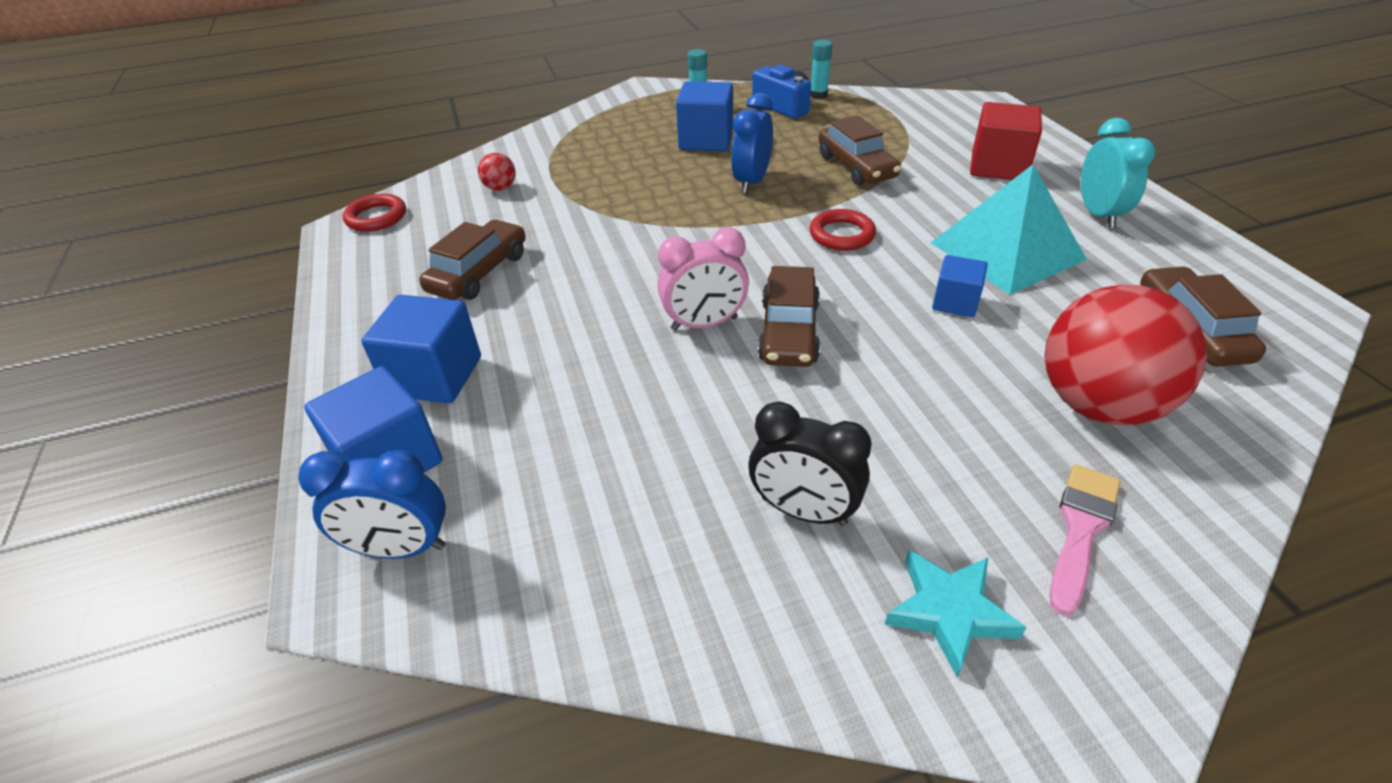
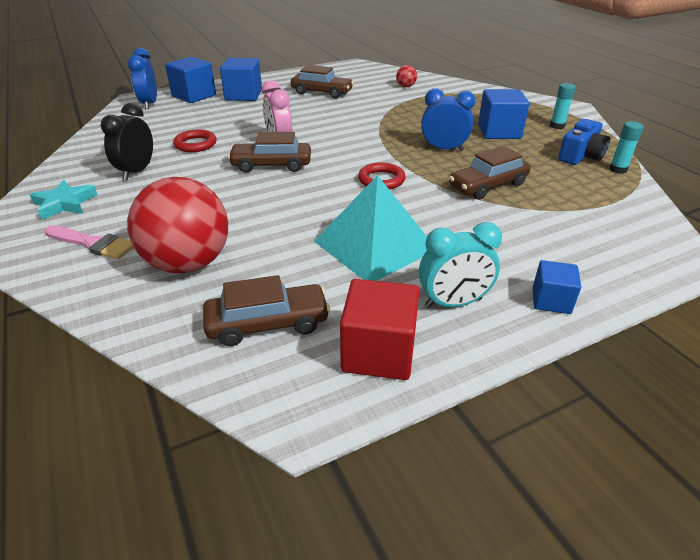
camera: 80 degrees right, 5 degrees down
(376, 217) = (367, 68): red ring -> red ring (195, 144)
(955, 302) = (302, 218): blue cube -> blue cube (551, 300)
(998, 167) = (526, 253): red cube -> red cube (378, 352)

